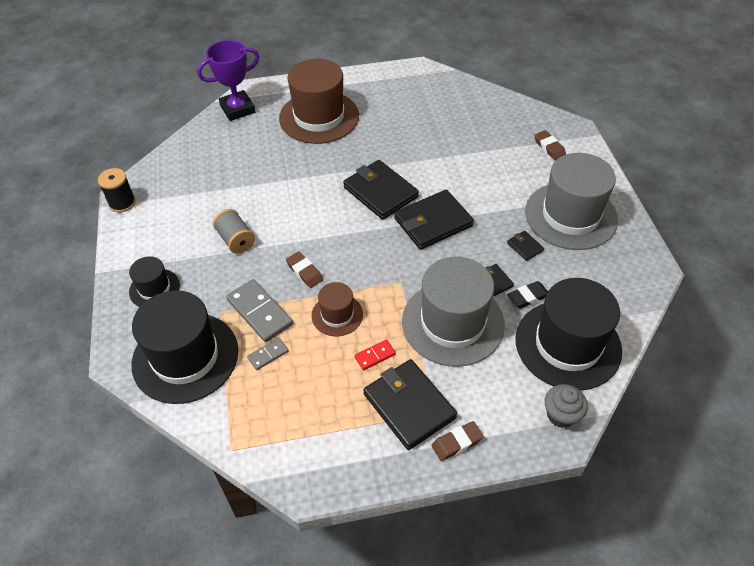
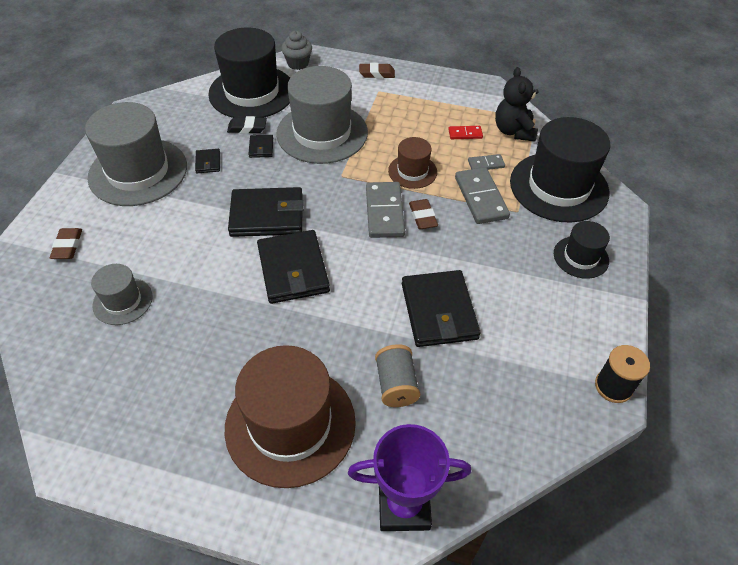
camera: 155 degrees left, 0 degrees up
(236, 240) = (480, 276): grey spool -> grey spool (396, 384)
(251, 416) = (513, 131): none -> black teddy bear
(339, 263) = (384, 212): none -> grey domino
(375, 356) = (399, 134): red domino -> red domino (465, 134)
(409, 406) = (394, 99): black wallet -> black wallet (438, 311)
(474, 133) = (123, 301): none -> grey hat

